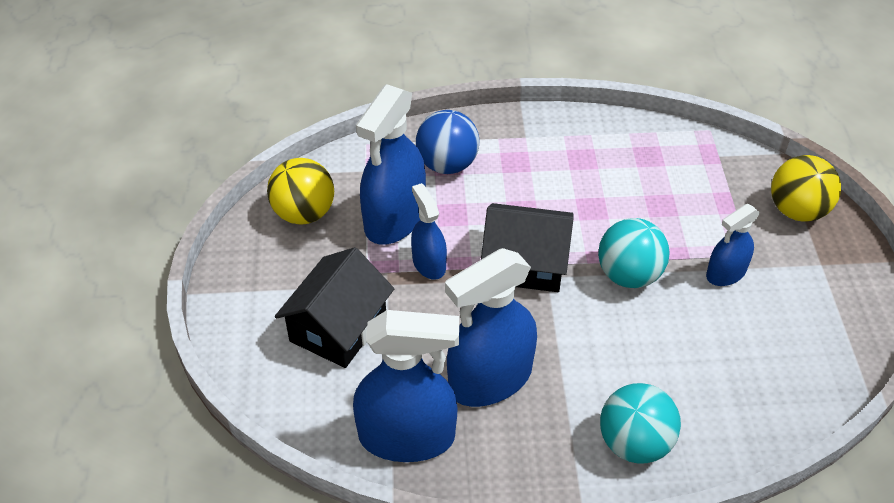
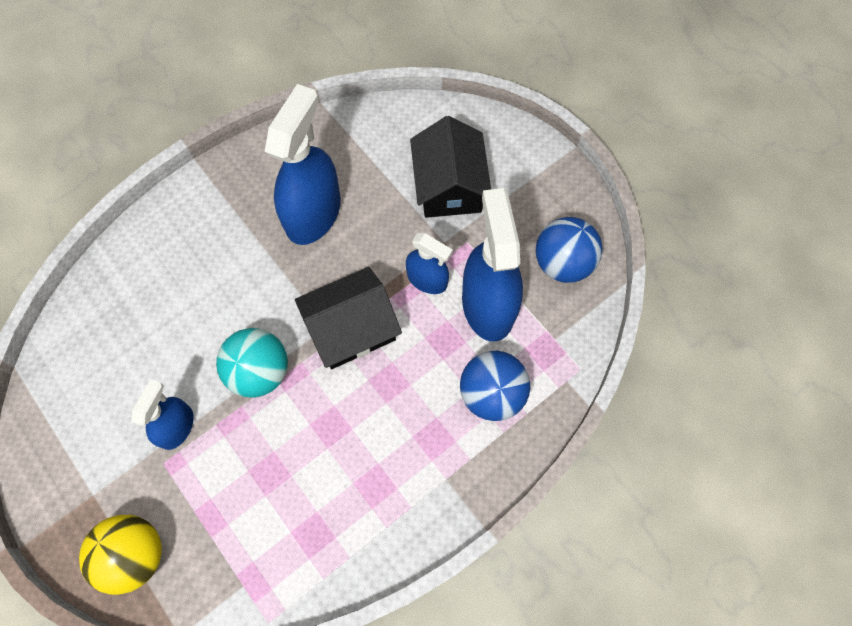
camera: 145 degrees right, 20 degrees up
(304, 213) = (562, 263): yellow ball -> blue ball
(407, 437) = (340, 142): blue spray bottle -> none
(634, 443) = (184, 227): turquoise ball -> none

